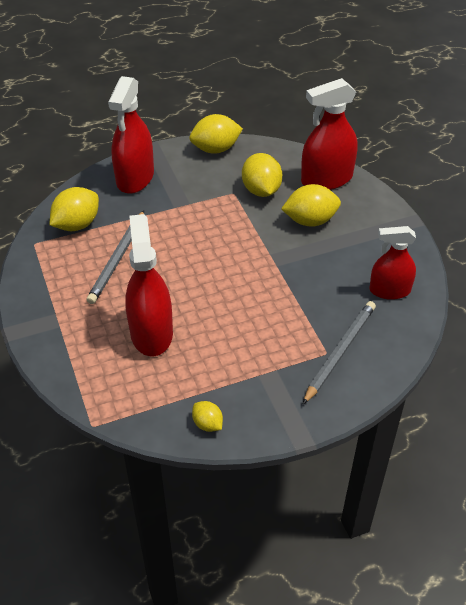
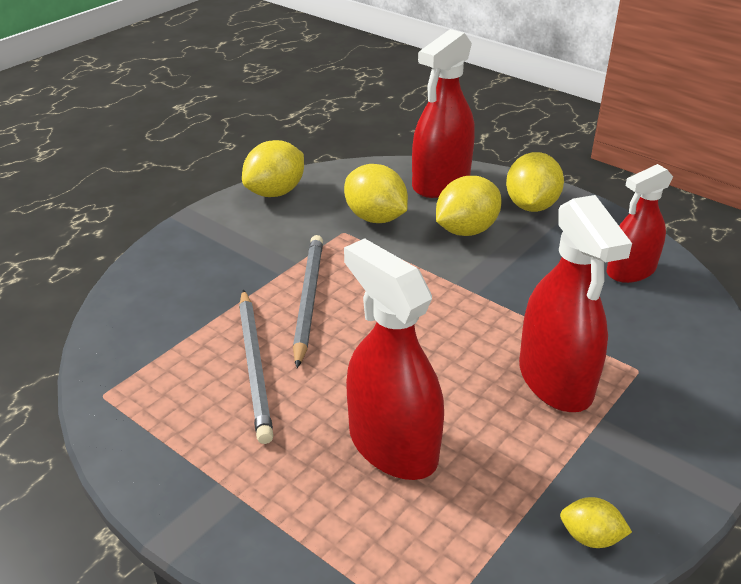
camera: 30 degrees left, 10 degrees down
(77, 224) = (153, 344): yellow lemon -> yellow lemon (531, 206)
(135, 178) = (193, 257): red spray bottle -> red spray bottle (555, 380)
(339, 352) = (652, 362): grey pencil -> grey pencil (308, 300)

